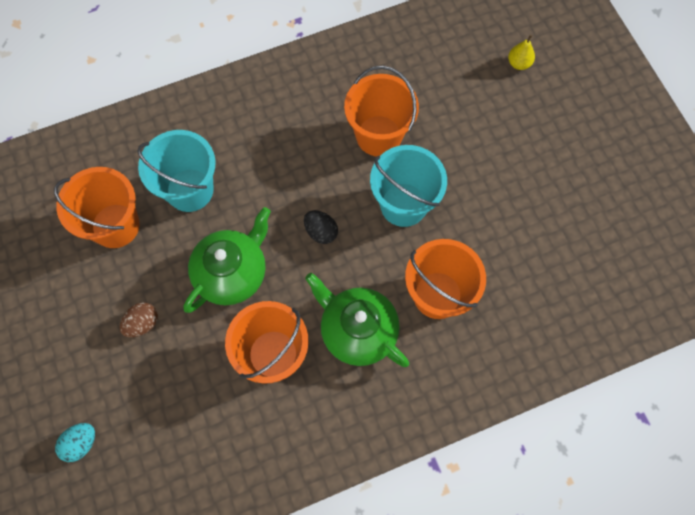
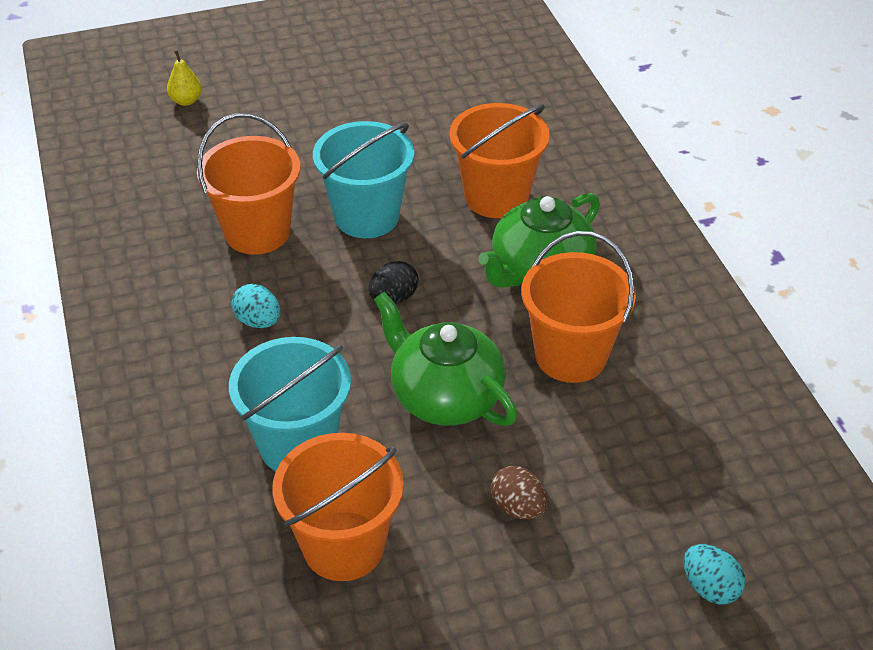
camera: 85 degrees left, 25 degrees down
(293, 151) = (258, 321): none -> turquoise egg

